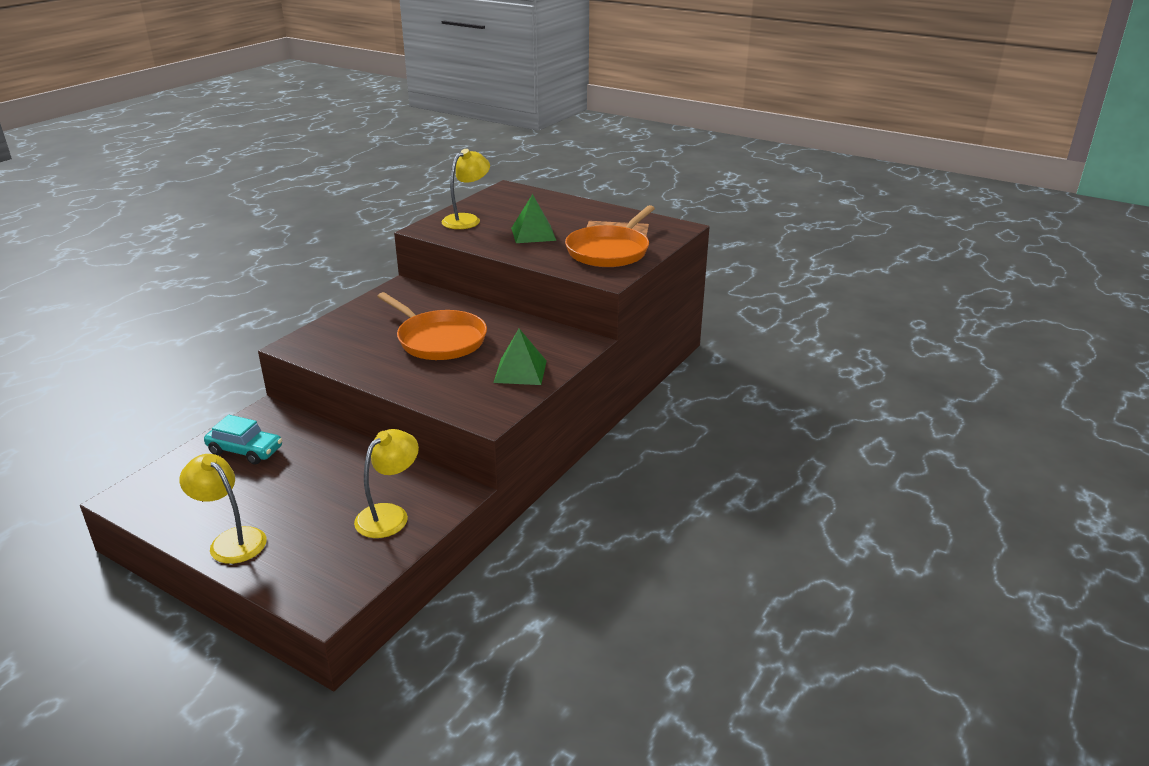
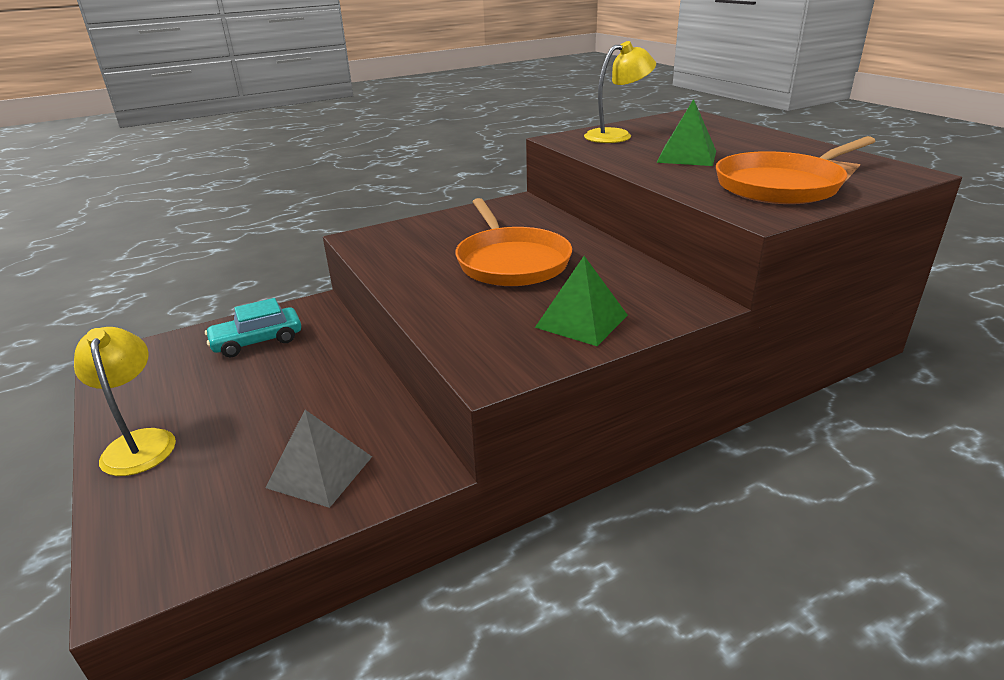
camera: 30 degrees right, 0 degrees up
(245, 450) = (257, 341): turquoise car -> turquoise car turned 105 degrees clockwise
(389, 515) = (319, 472): yellow lamp -> grey pyramid

